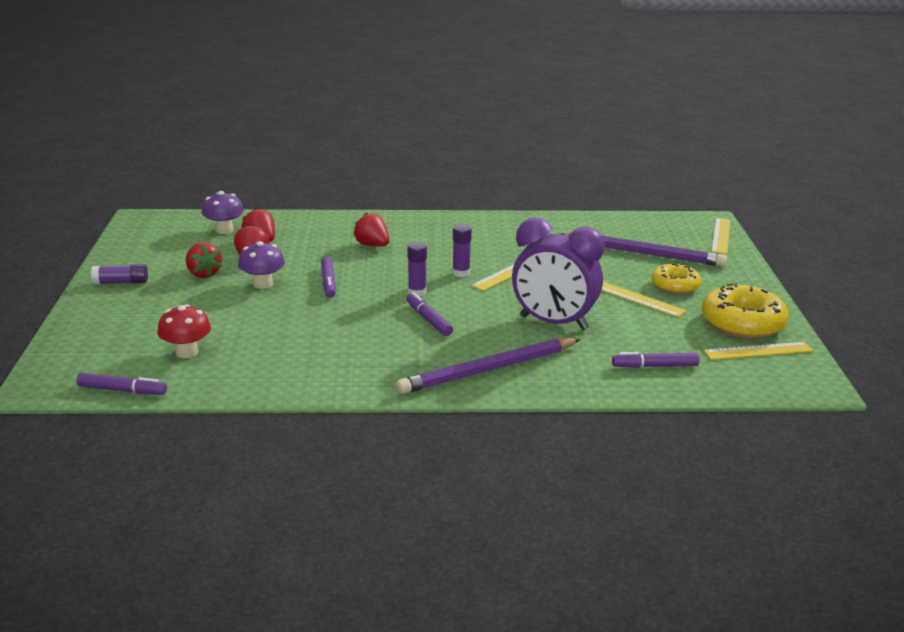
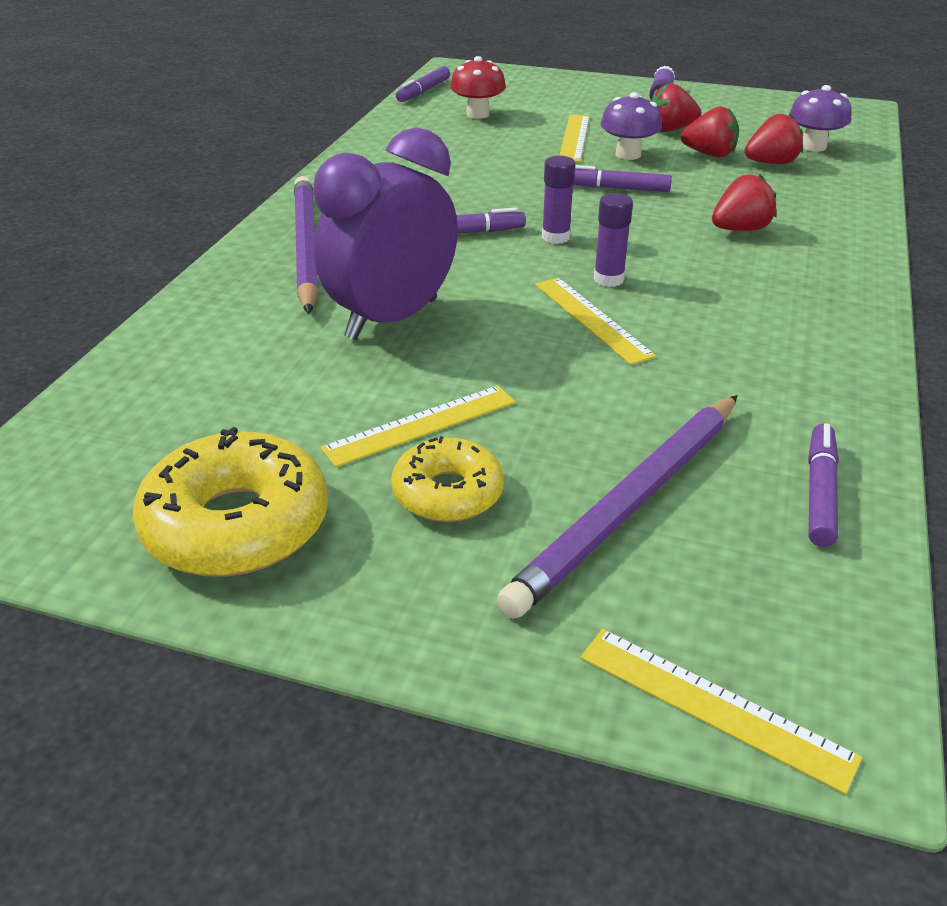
camera: 110 degrees right, 10 degrees up
(655, 366) = (194, 370): purple marker -> purple marker (819, 492)
(758, 351) = (130, 499): yellow ruler -> yellow ruler (574, 138)

